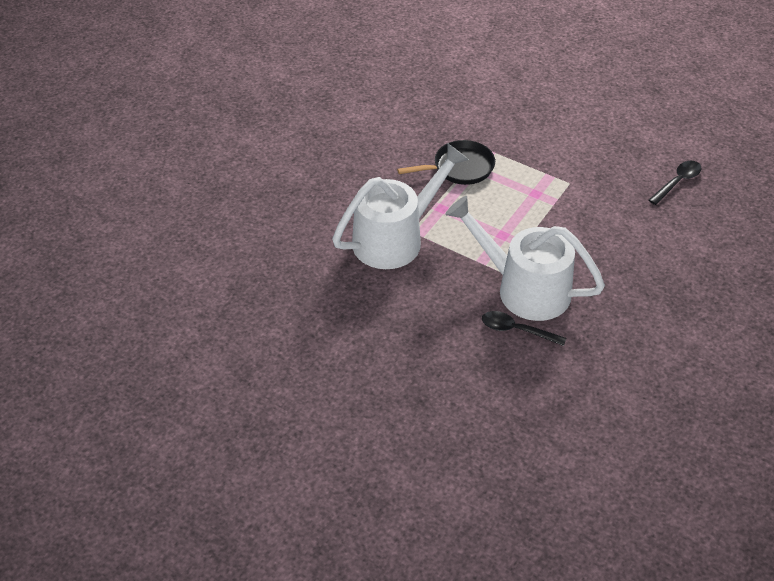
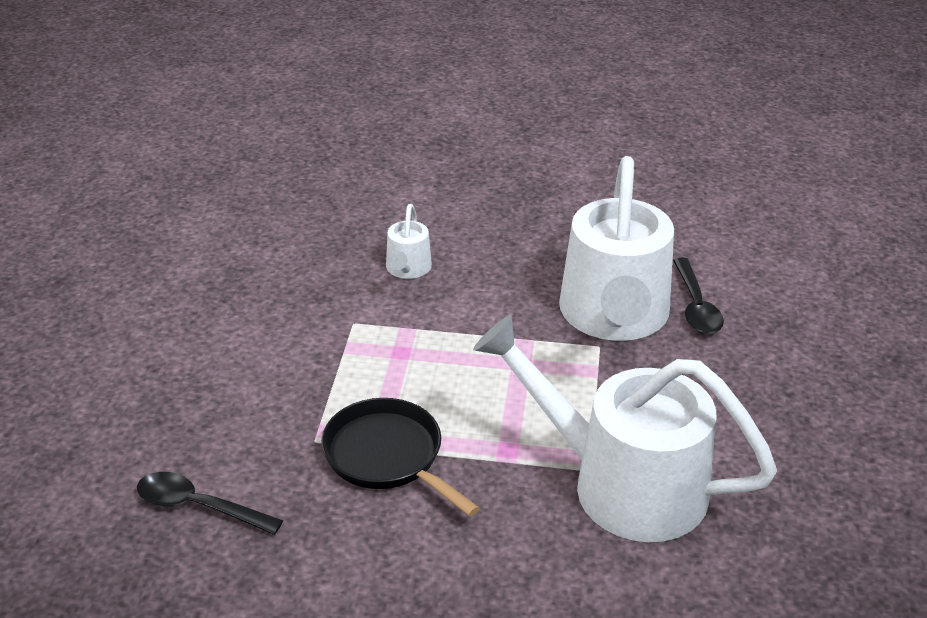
camera: 115 degrees left, 10 degrees down
(611, 217) = (407, 270): none -> white watering can
(677, 182) = (292, 226): black spoon -> black spoon (199, 507)

